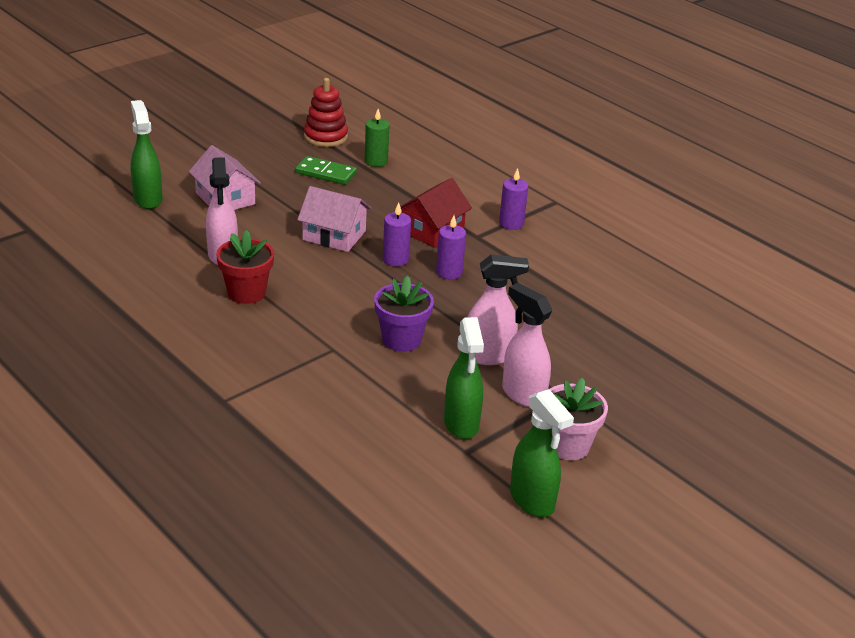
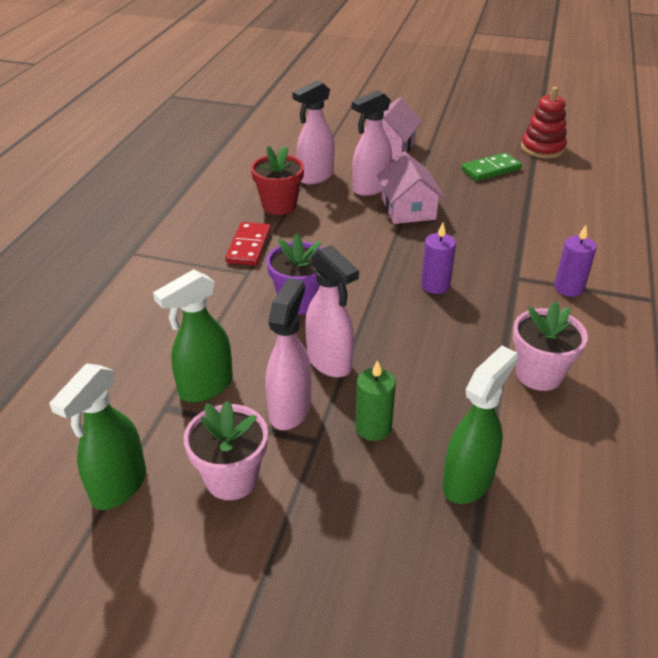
camera: 60 degrees right, 5 degrees up
(148, 199) = (346, 124): green spray bottle -> green spray bottle (468, 481)
(279, 238) = (370, 188): none -> pink spray bottle
(293, 333) = (249, 246): none -> red domino
(325, 173) = (490, 169): green domino -> green domino turned 75 degrees clockwise
(376, 161) = (547, 182): green candle -> green candle (373, 427)
(395, 259) = (415, 250): purple candle -> none
(432, 230) = (488, 250): red house -> none
(583, 280) = (539, 374): none -> pink flower pot

